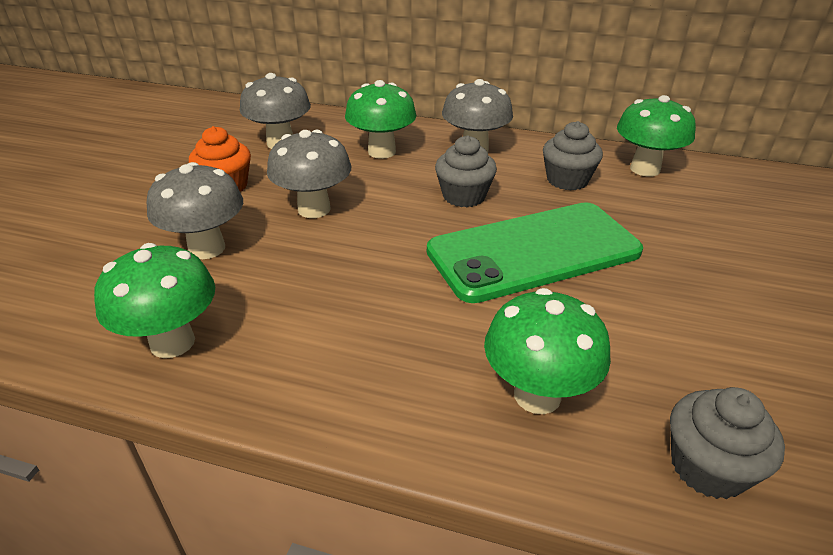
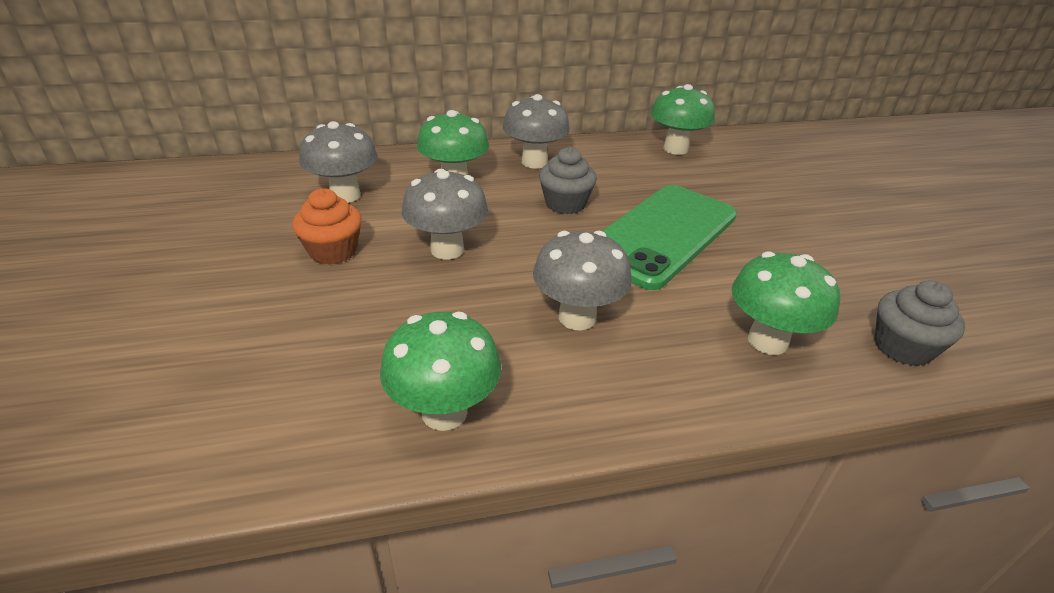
camera: 30 degrees left, 0 degrees up
(207, 248) = (381, 316): grey mushroom -> grey mushroom (577, 317)
(567, 180) = (630, 171): grey cupcake -> none

